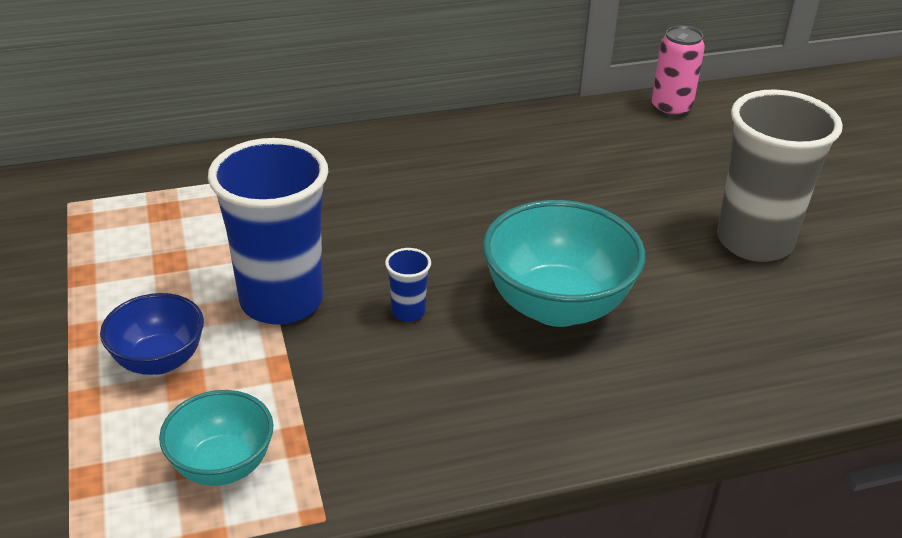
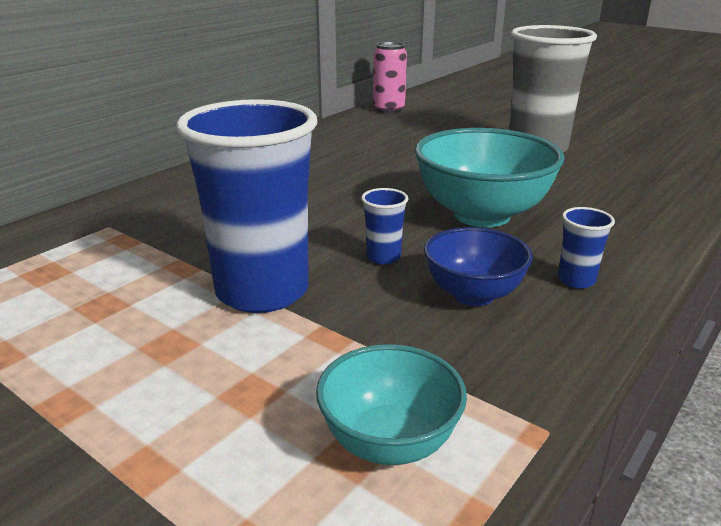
camera: 35 degrees left, 10 degrees down
(159, 360) = (194, 387): blue bowl -> blue bowl (473, 294)
(534, 418) = (576, 280): none -> blue cup

